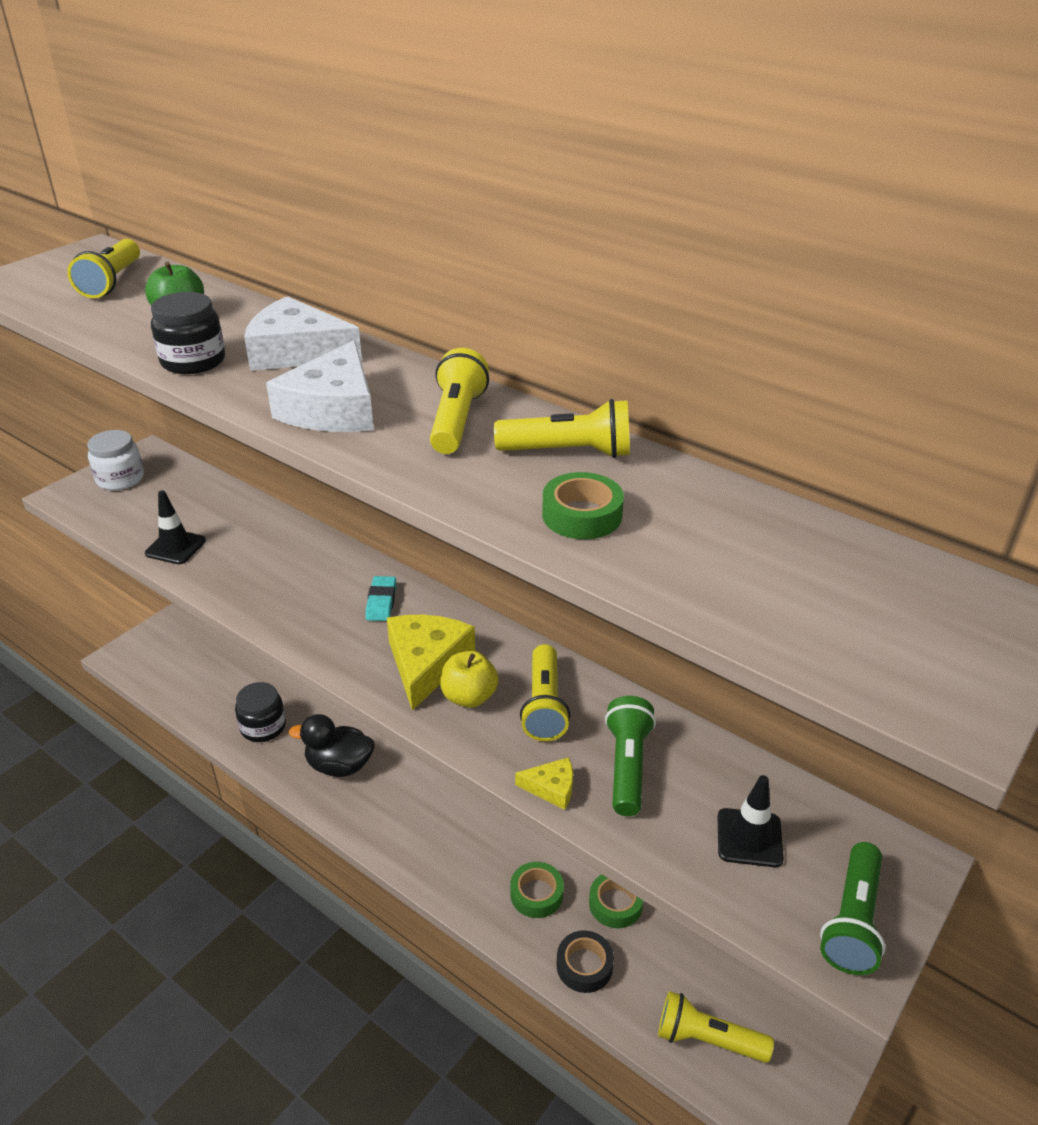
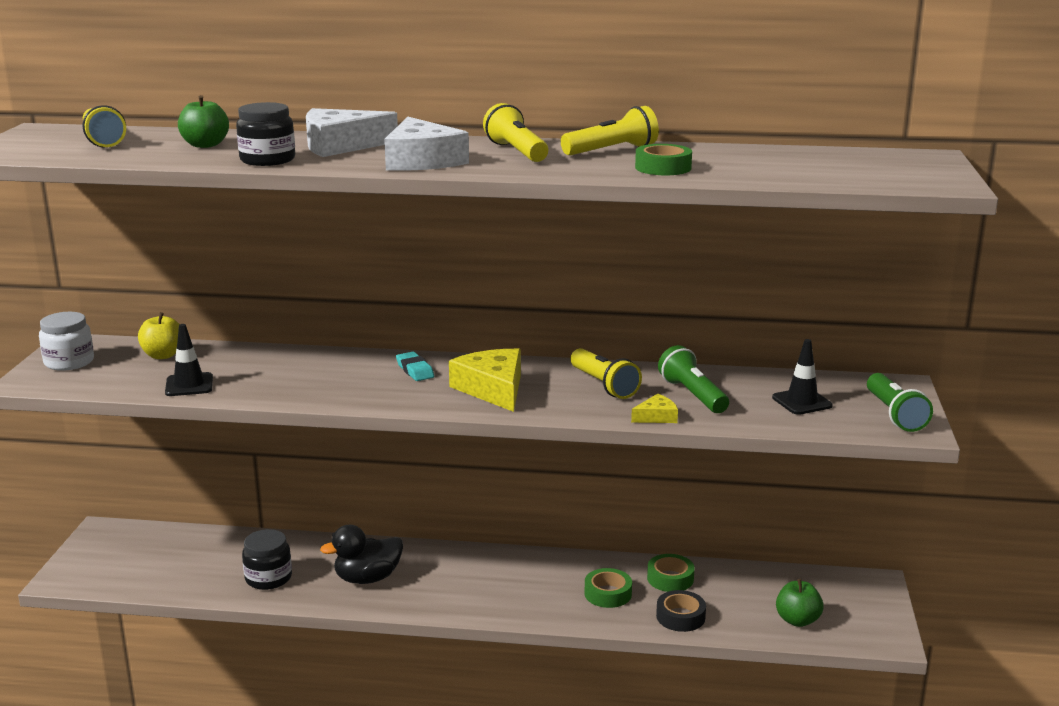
camera: 30 degrees left, 15 degrees down
(469, 697) = (546, 395): yellow apple -> yellow apple (163, 355)
(707, 1039) = (797, 620): yellow flashlight -> green apple

